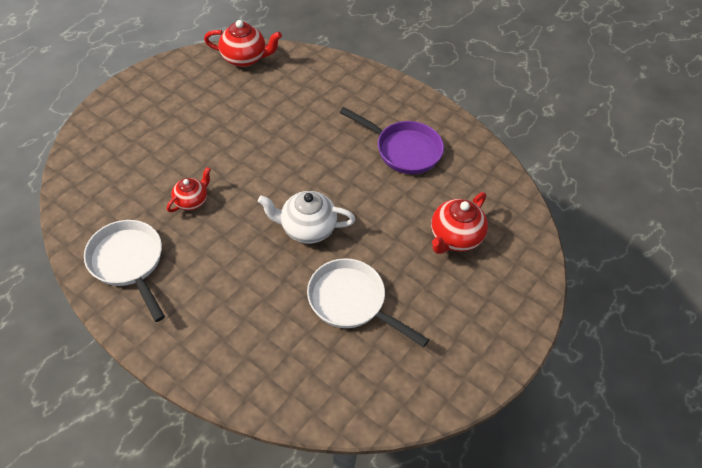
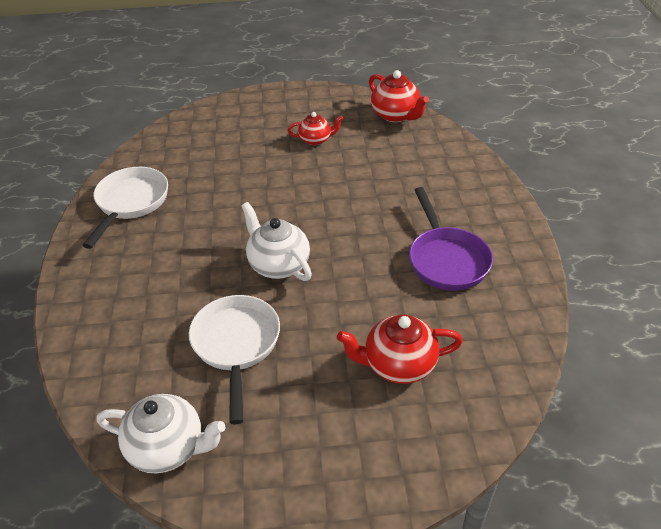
camera: 50 degrees right, 10 degrees down
(192, 201) = (223, 190): red teapot -> red teapot (316, 140)
(395, 395) = (168, 448): none -> white teapot

